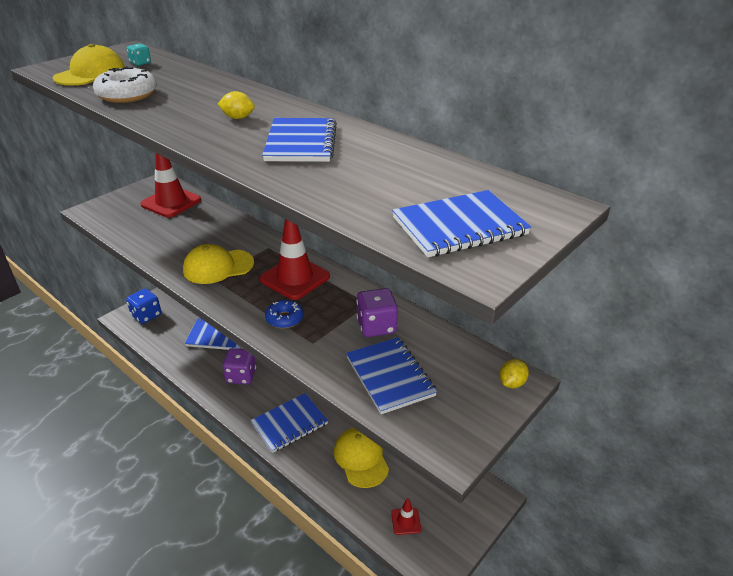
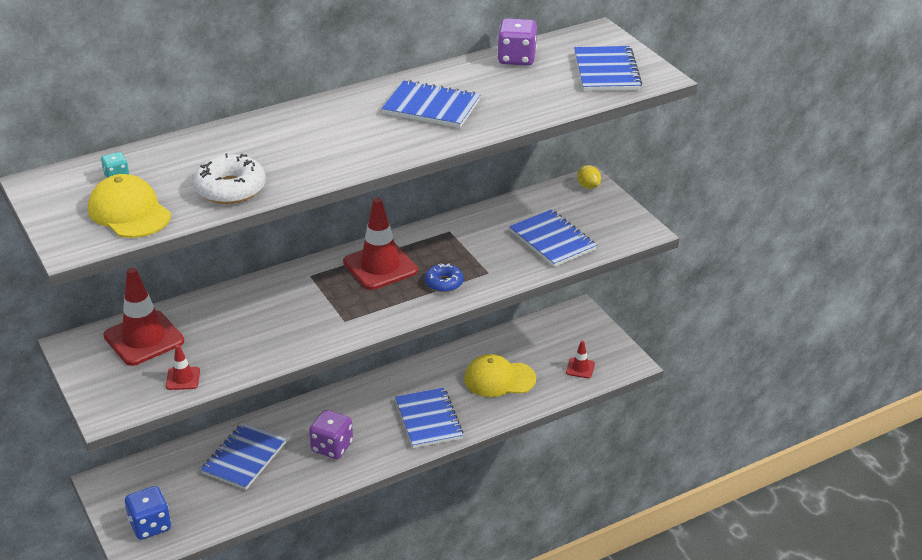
camera: 70 degrees left, 0 degrees up
(128, 227) = (183, 378): none -> red traffic cone
(218, 267) = (325, 314): yellow cap -> none
(238, 118) = (350, 130): yellow lemon -> none
(376, 326) = (485, 233): purple dice -> purple dice (516, 58)
(390, 376) = (552, 240): blue notebook -> blue notebook turned 60 degrees clockwise

